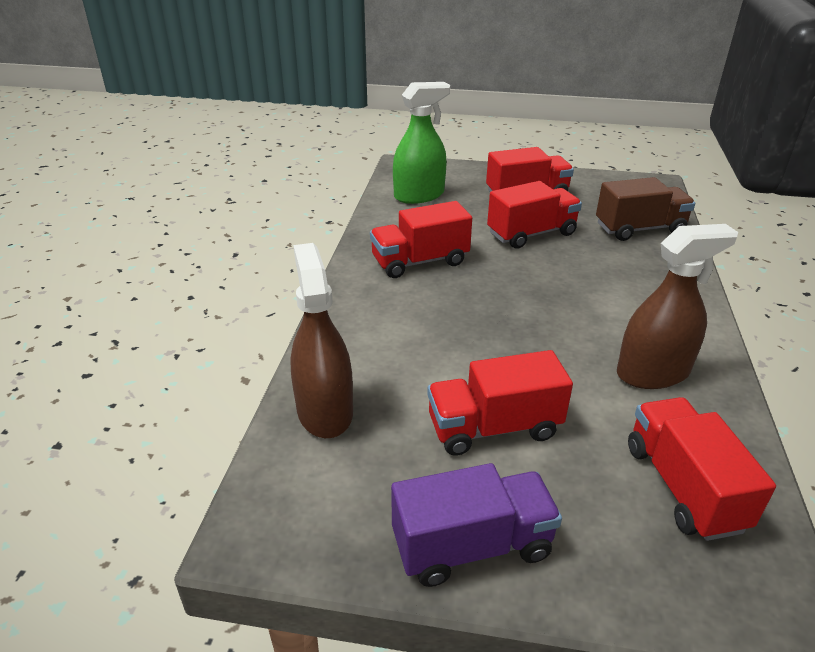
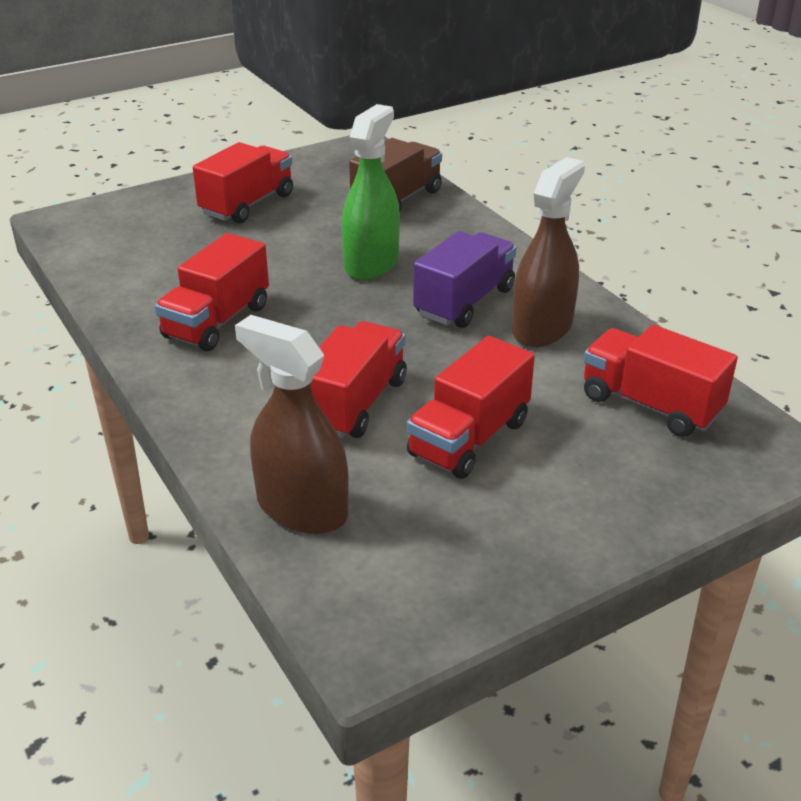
camera: 40 degrees left, 0 degrees up
(419, 195) = (124, 249): green spray bottle -> green spray bottle (371, 263)
(472, 546) = (555, 536): purple truck -> purple truck (464, 302)
(531, 234) = (300, 245): red truck -> red truck (354, 404)

